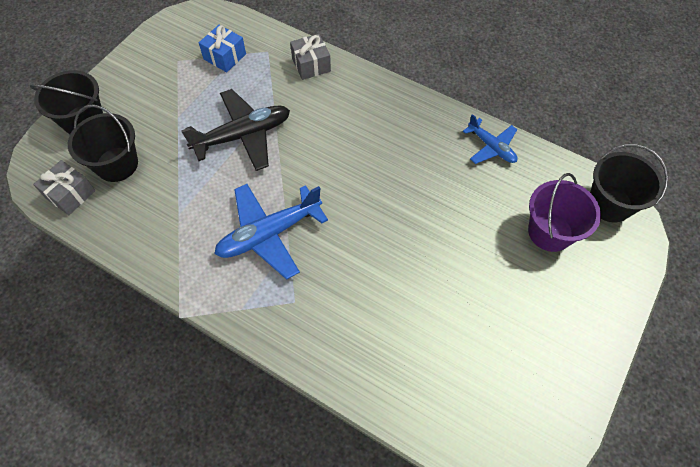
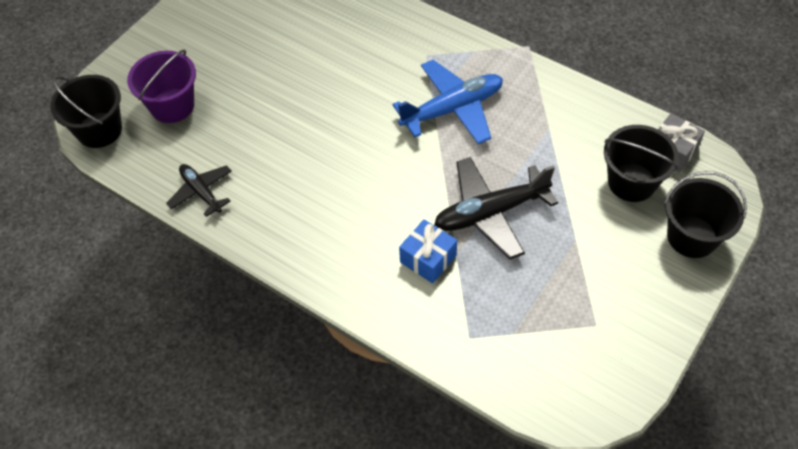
camera: 175 degrees left, 5 degrees down
(225, 56) = (529, 329): blue gift -> blue gift (428, 259)
(311, 65) = (408, 312): grey gift -> none
(491, 147) = (201, 192): blue plane -> black plane

